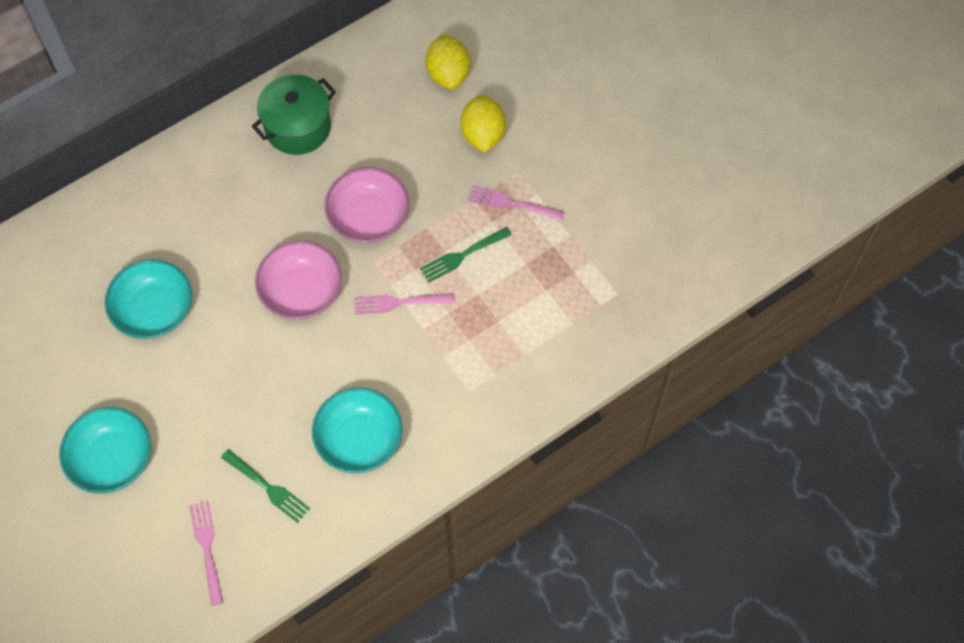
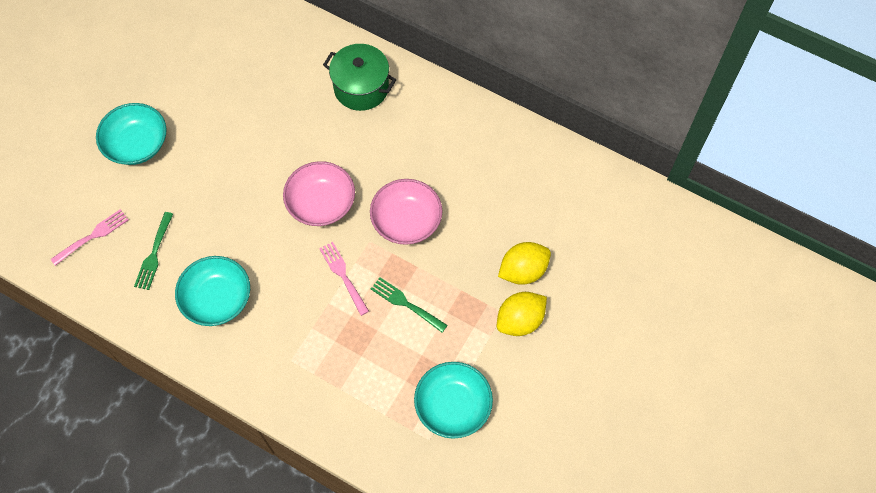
camera: 65 degrees right, 0 degrees up
(154, 310) = (262, 115): turquoise bowl -> turquoise bowl (453, 406)
(298, 127) = (458, 136): green pot -> green pot (361, 88)
(448, 74) = (565, 220): yellow lemon -> yellow lemon (520, 320)
(511, 203) = (471, 320): pink fork -> none

